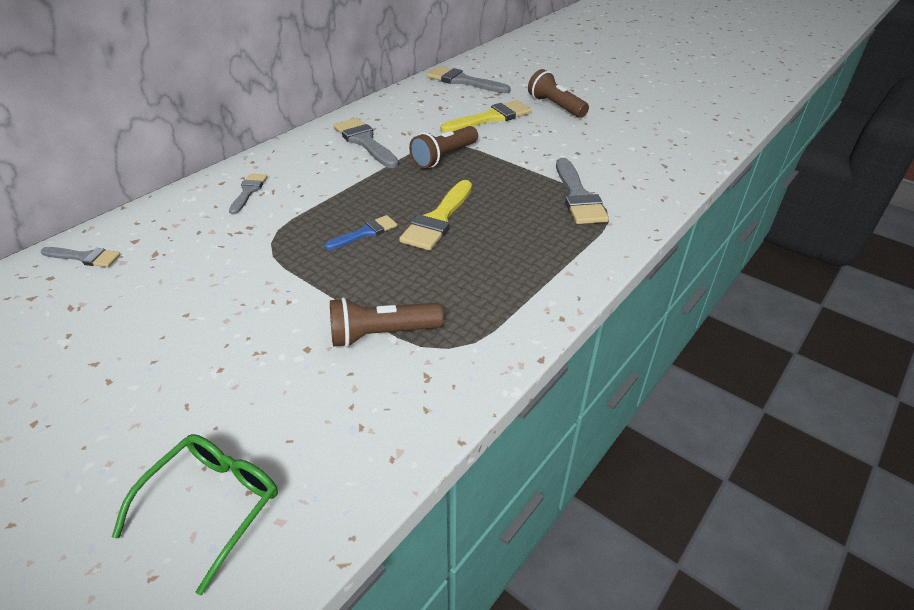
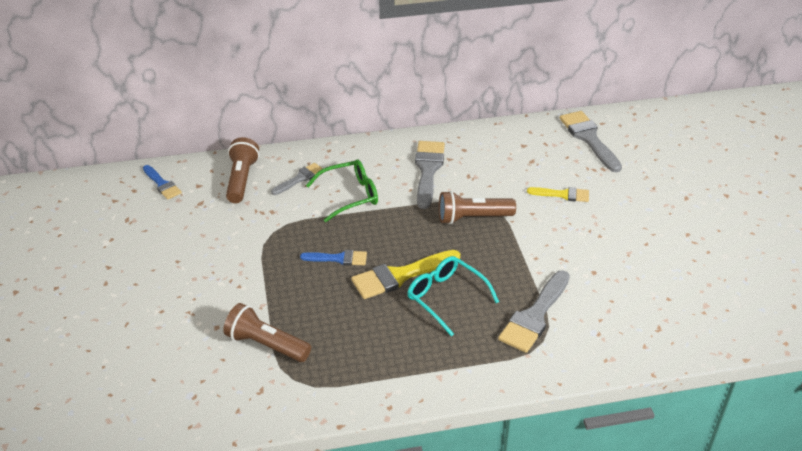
camera: 40 degrees right, 0 degrees up
(85, 257) = (162, 184): grey brush -> blue brush
(212, 505) = (89, 390): green glasses -> green glasses (350, 195)
(491, 118) = (562, 194): yellow brush -> yellow brush, size x0.59
(496, 216) = (446, 297): none -> turquoise glasses
(555, 106) = (641, 210): brown flashlight -> brown flashlight (241, 179)

